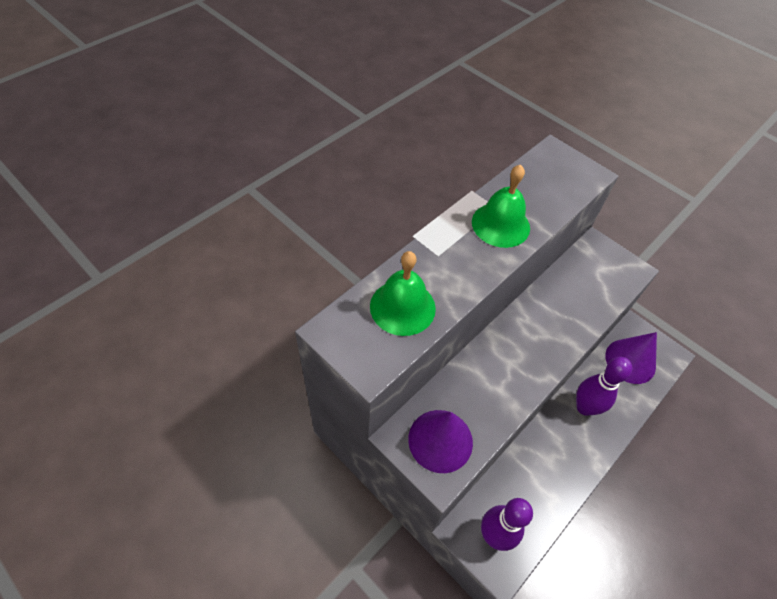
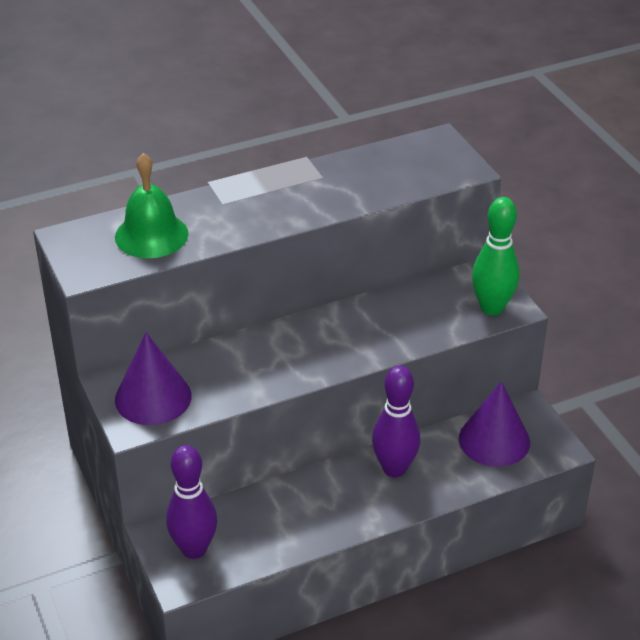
camera: 25 degrees right, 15 degrees down
(500, 224) = (313, 192): green bell -> none
(621, 273) = (492, 307): none -> green bowling pin

